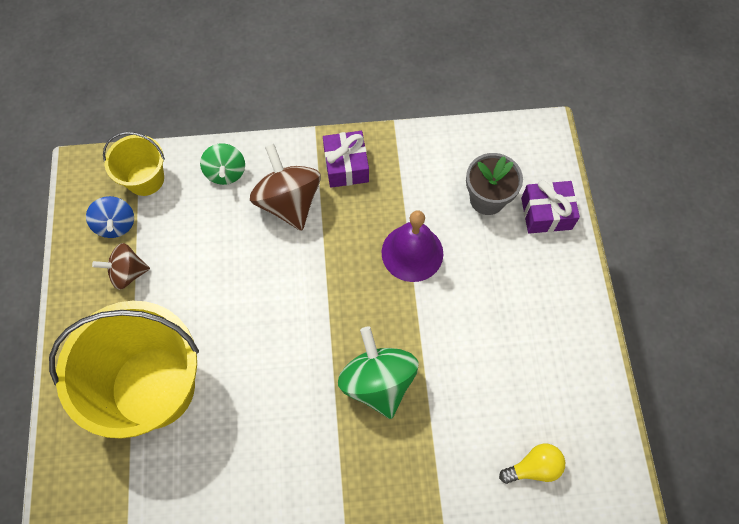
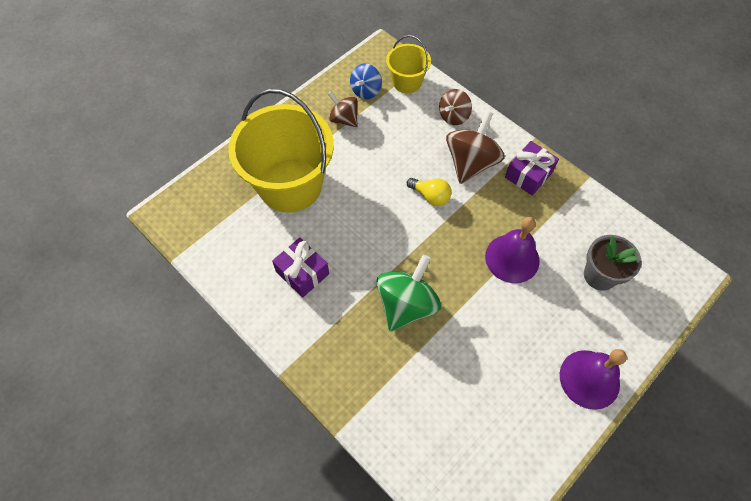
camera: 50 degrees right, 5 degrees down
(226, 172) = (453, 116): green spinning top -> brown spinning top
(533, 467) = (441, 453): yellow light bulb -> yellow light bulb (430, 196)
(546, 213) = (632, 322): purple gift -> purple gift (302, 273)
(565, 290) = (589, 379): none -> purple bell

